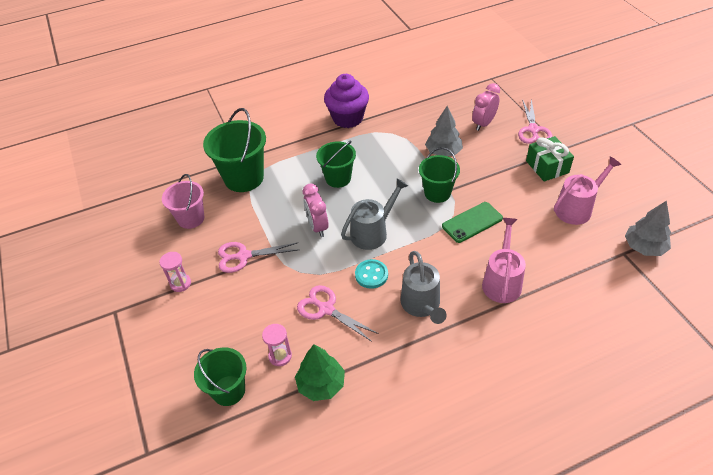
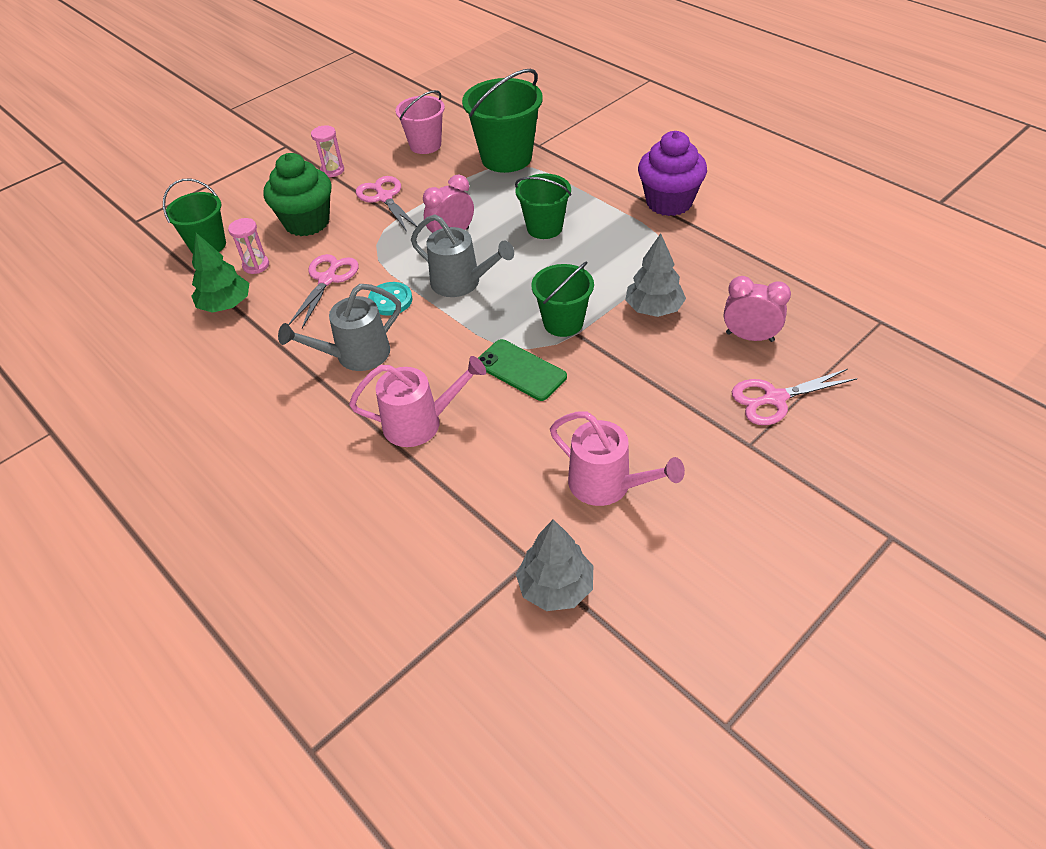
camera: 70 degrees right, 0 degrees up
(243, 312) = (307, 222): none -> green cupcake
(547, 167) = (689, 432): green gift -> none

